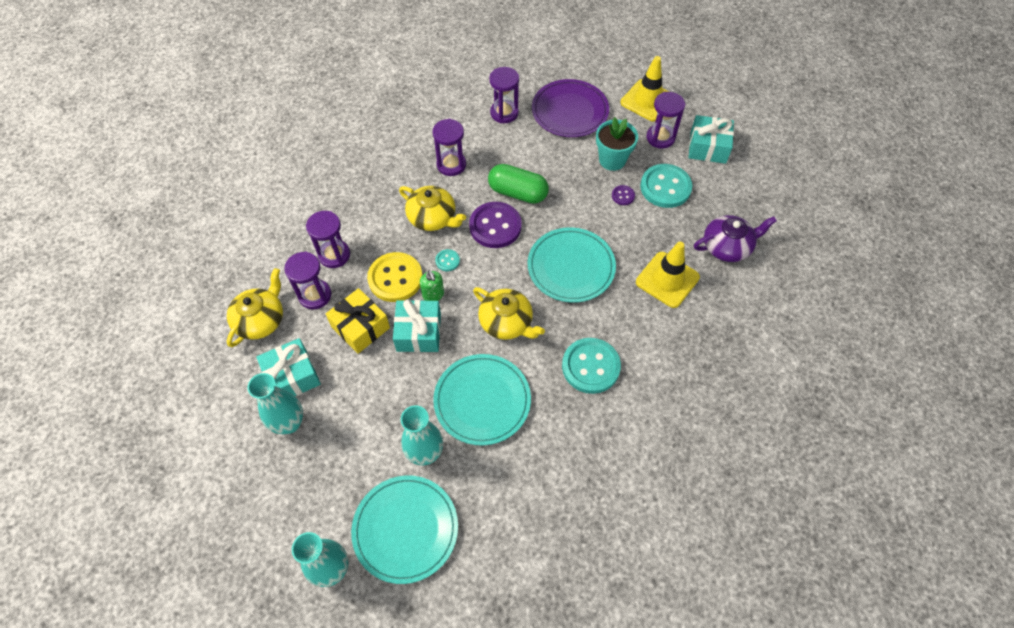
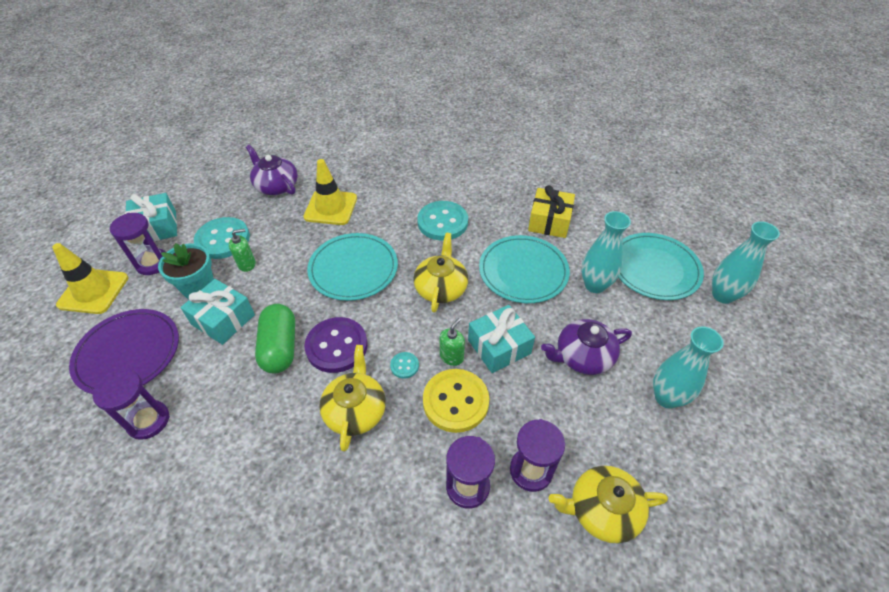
camera: 120 degrees left, 10 degrees down
(292, 376) = (627, 427): turquoise gift -> turquoise gift (223, 319)
(360, 327) = (531, 399): yellow gift -> yellow gift (549, 221)
(366, 388) = (582, 356): none -> purple teapot
(451, 165) = (263, 435): purple hourglass -> none
(623, 196) = (247, 264): purple button -> green soap dispenser

